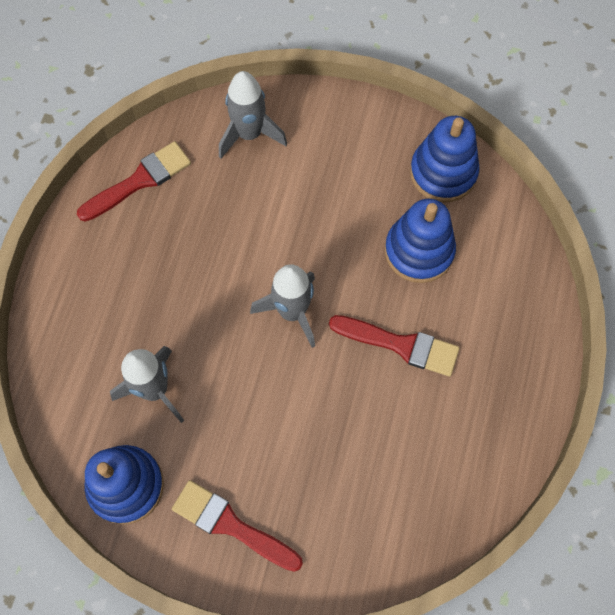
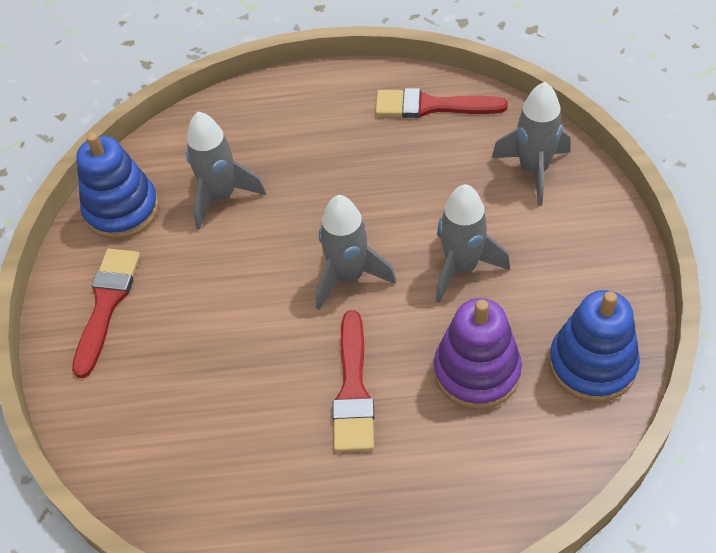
camera: 75 degrees right, 15 degrees down
(140, 181) = (431, 106): red brush -> red brush turned 150 degrees clockwise
(321, 224) = (462, 267): none -> grey rocket
(419, 251) = (477, 371): blue stacking toy -> purple stacking toy

